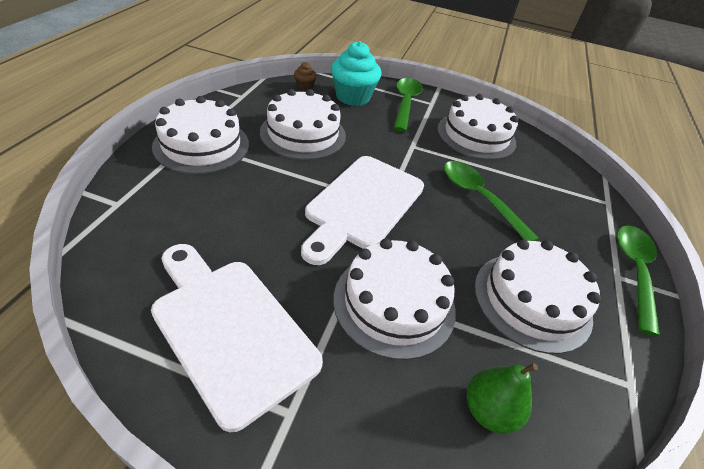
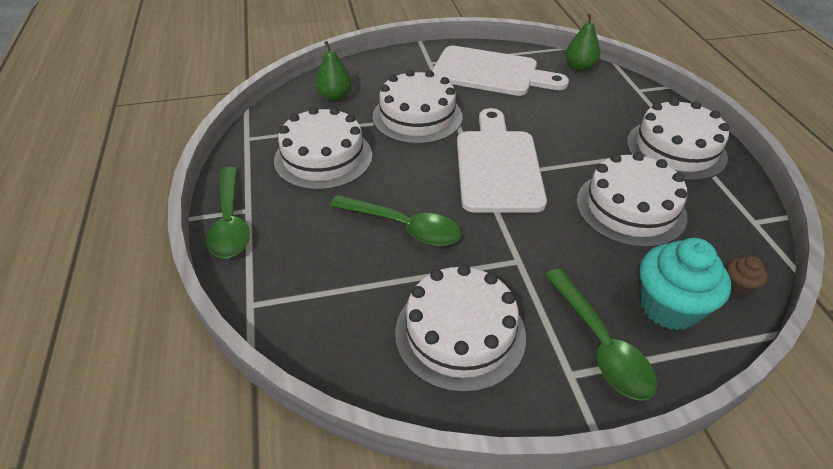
camera: 155 degrees right, 0 degrees up
(112, 269) = (579, 67): none -> green pear

